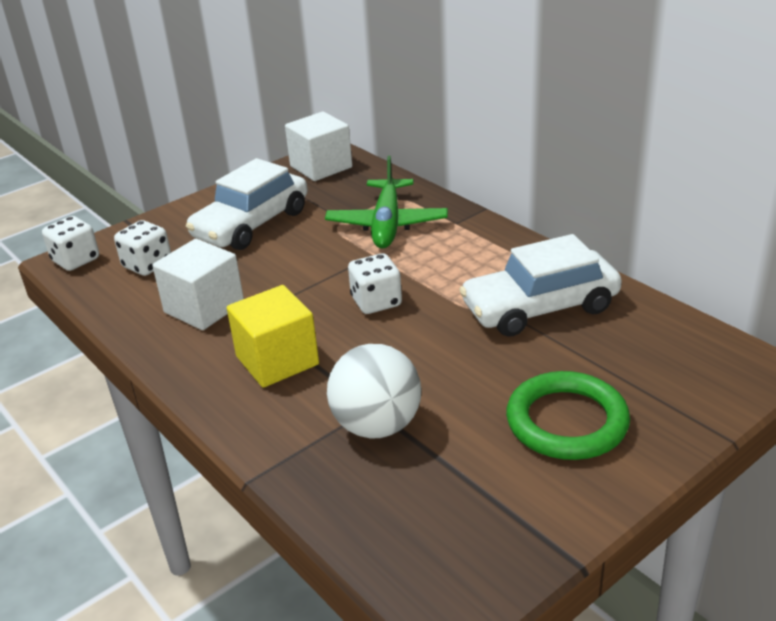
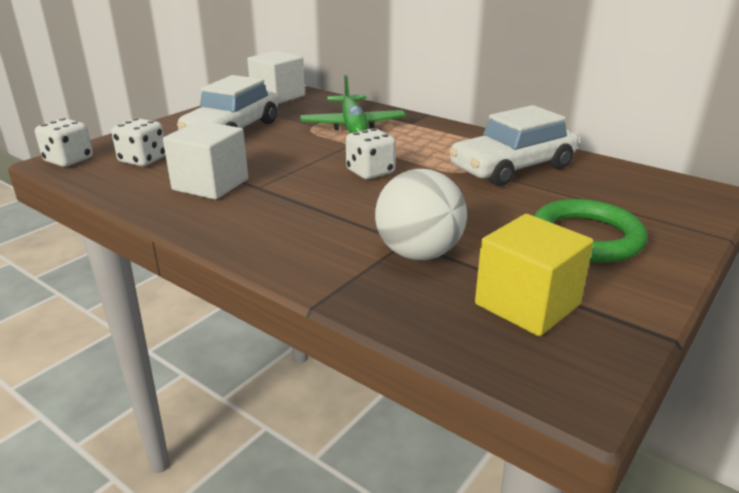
camera: 15 degrees left, 5 degrees down
(277, 360) = (298, 215): yellow cube -> yellow cube (527, 304)

